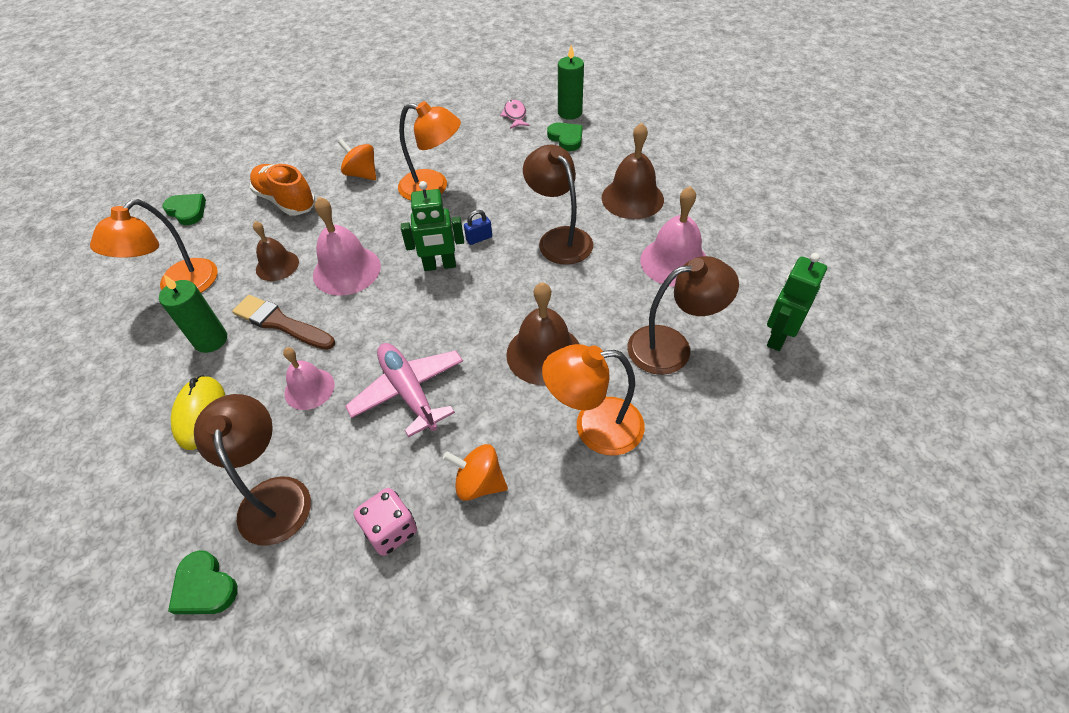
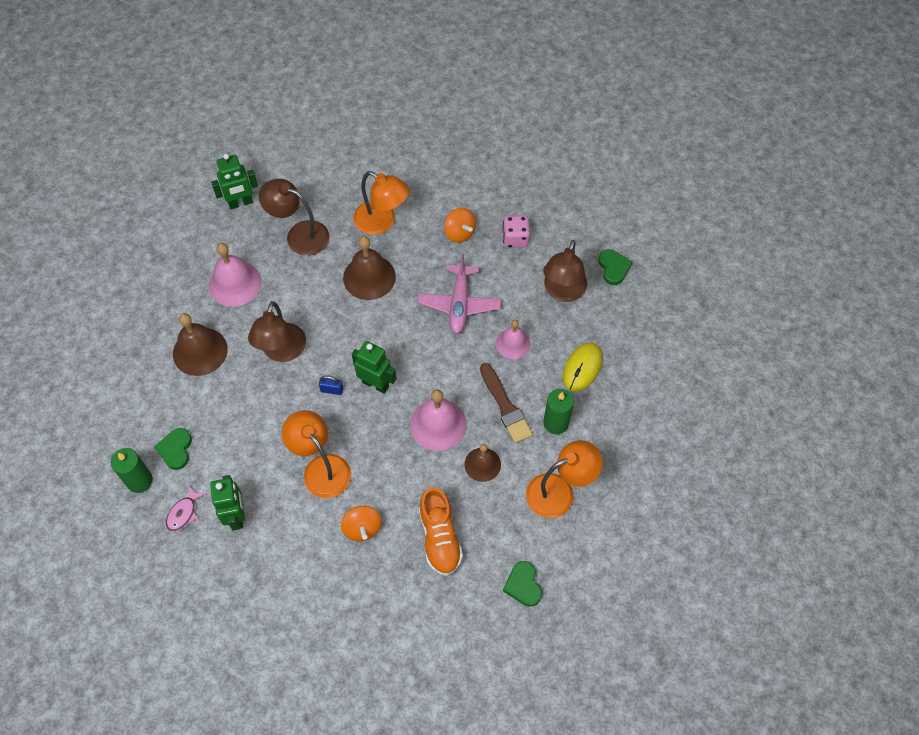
camera: 145 degrees left, 10 degrees up
(473, 133) = (236, 516): none -> green robot

